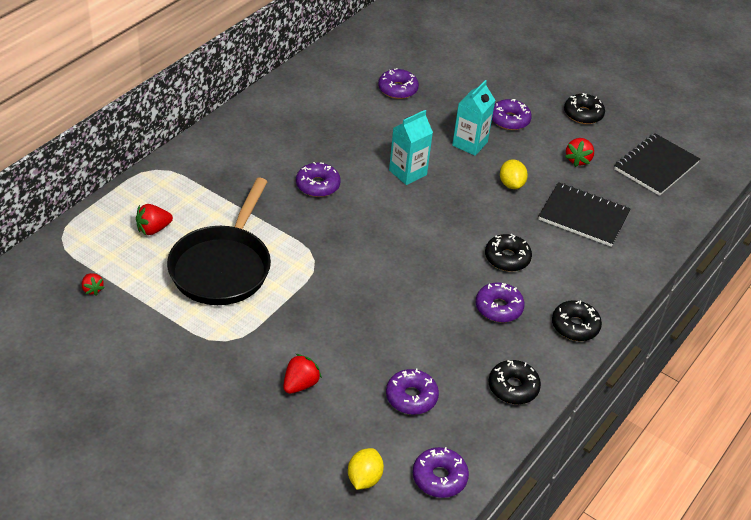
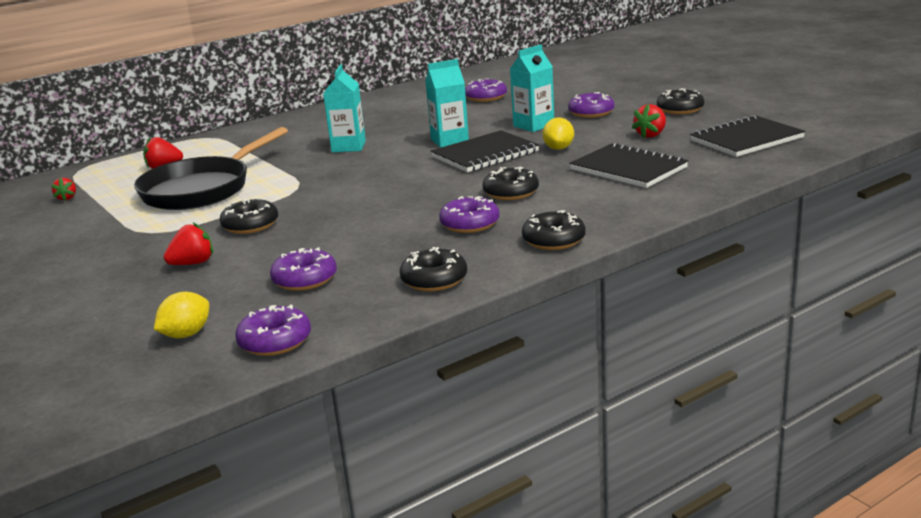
camera: 25 degrees right, 20 degrees down
(311, 323) = (250, 225): none -> black donut
(317, 185) = (348, 147): purple donut -> turquoise carton
(453, 196) = (485, 154): none -> black notebook

